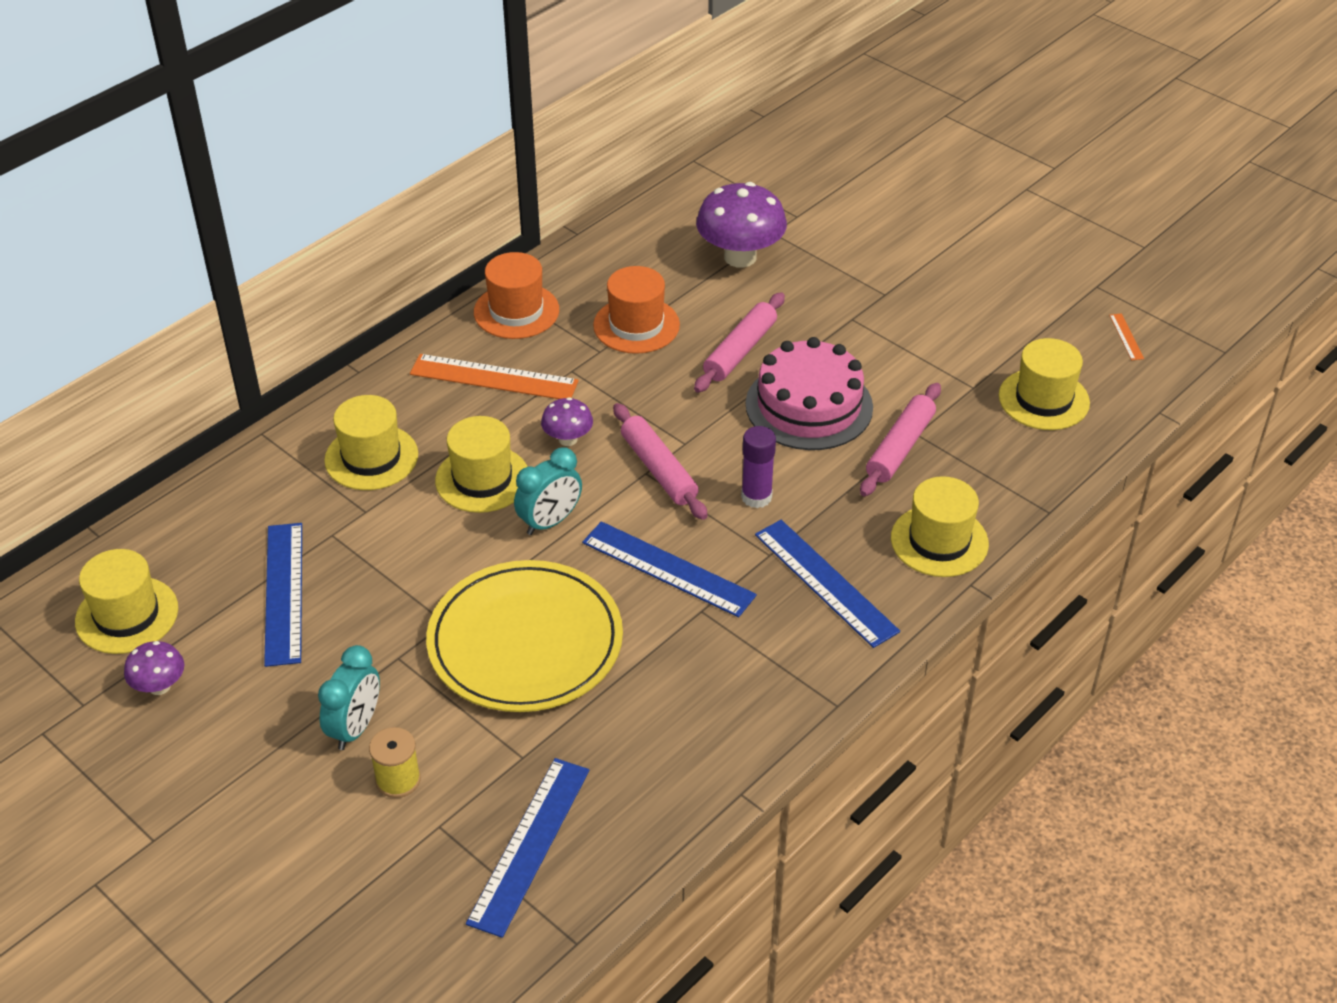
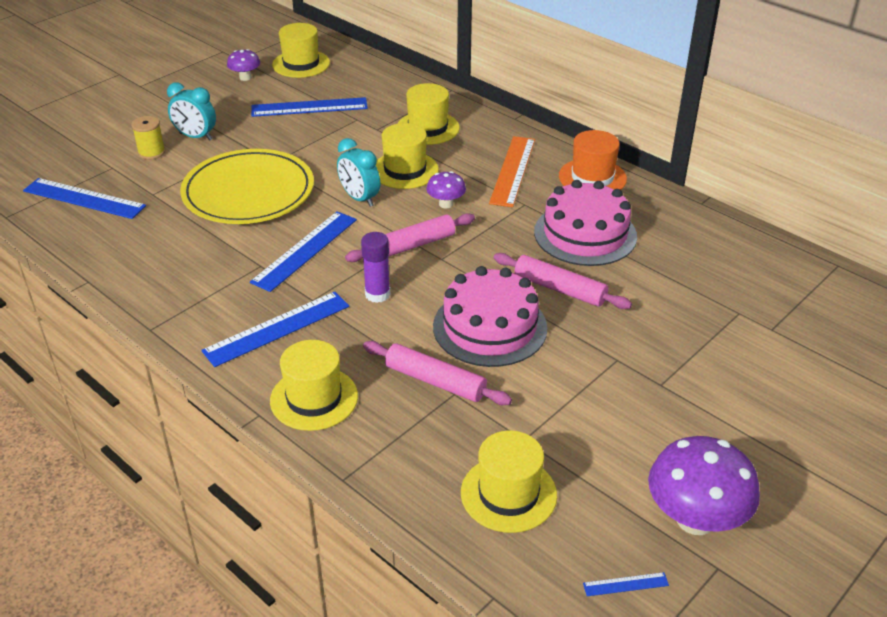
camera: 90 degrees right, 5 degrees down
(636, 325) = (585, 234): orange hat -> pink cake
(740, 257) = (694, 291): purple mushroom -> purple mushroom (695, 519)
(1126, 337) = (625, 584): orange ruler -> blue ruler

